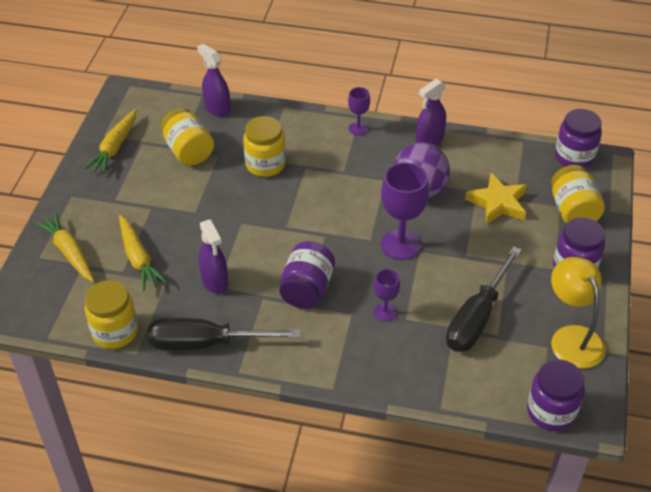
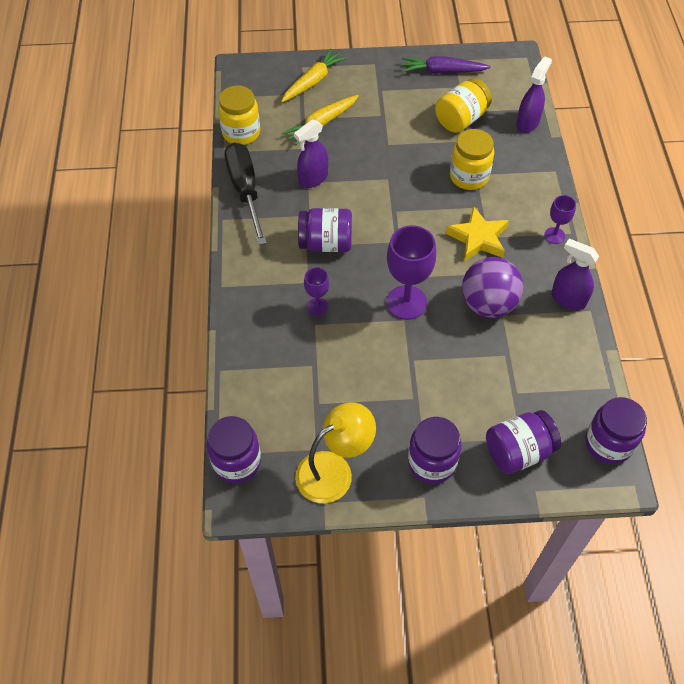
camera: 75 degrees right, 10 degrees up
(115, 147) = (442, 71): yellow carrot -> purple carrot
(477, 318) = (334, 382): black screwdriver -> none
(498, 203) = (499, 377): yellow star -> yellow star (478, 238)
(573, 211) = (518, 451): yellow jar -> purple jar

